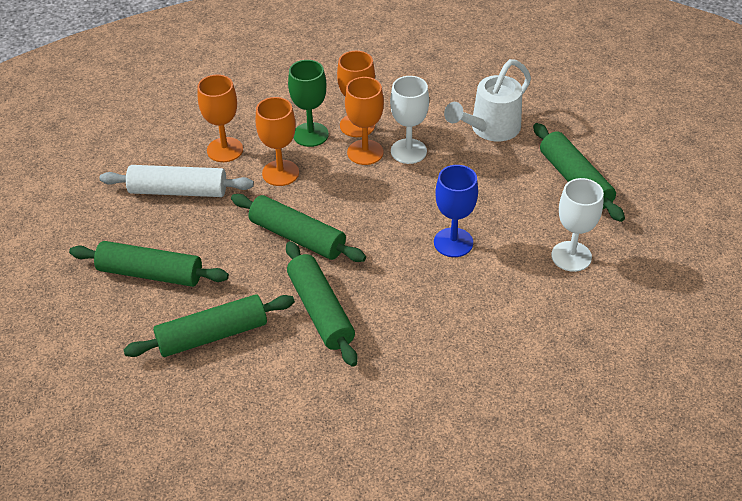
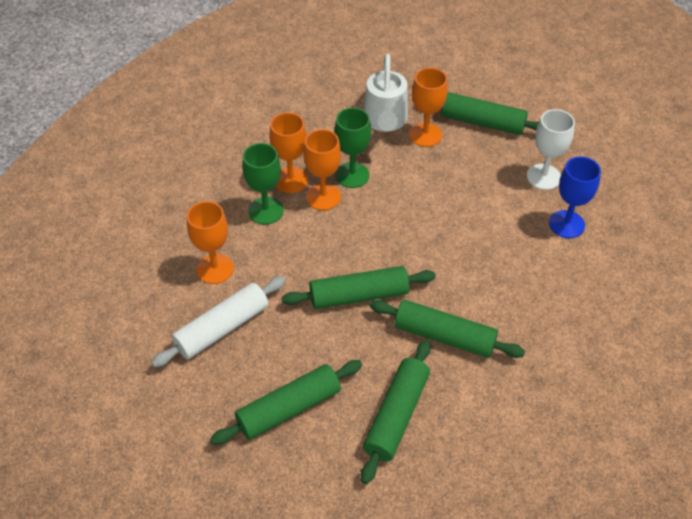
camera: 45 degrees left, 5 degrees up
(280, 173) = (282, 256): orange goblet -> orange goblet (425, 135)
(408, 151) = (352, 175): white goblet -> green goblet
(453, 242) = (464, 220): blue goblet -> blue goblet (566, 224)

